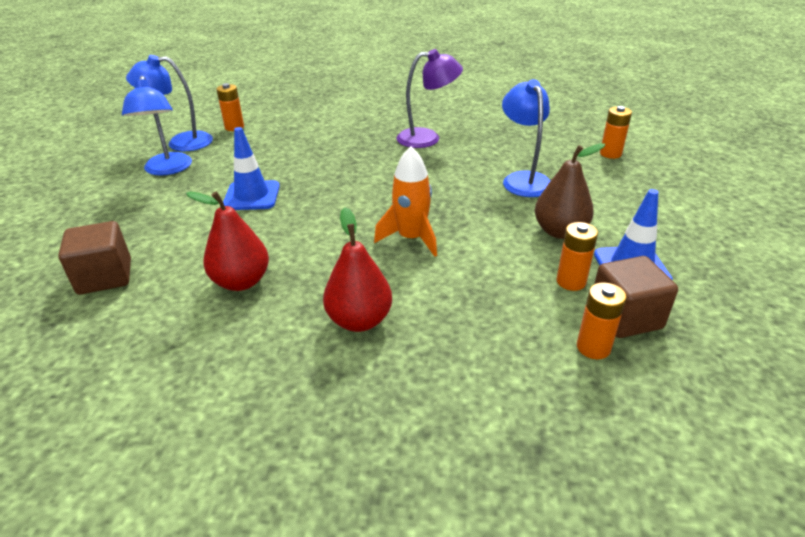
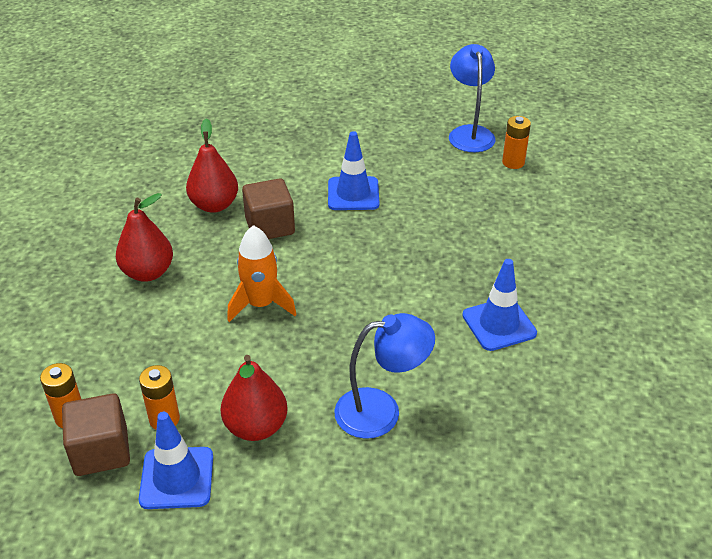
camera: 90 degrees right, 5 degrees up
(105, 277) = (236, 139): brown cube -> brown cube (270, 226)
(167, 169) = (408, 136): blue lamp -> none
(427, 138) = (499, 324): purple lamp -> blue traffic cone
(560, 231) = (256, 427): brown pear -> red pear
(610, 154) = (461, 530): orange battery -> none

